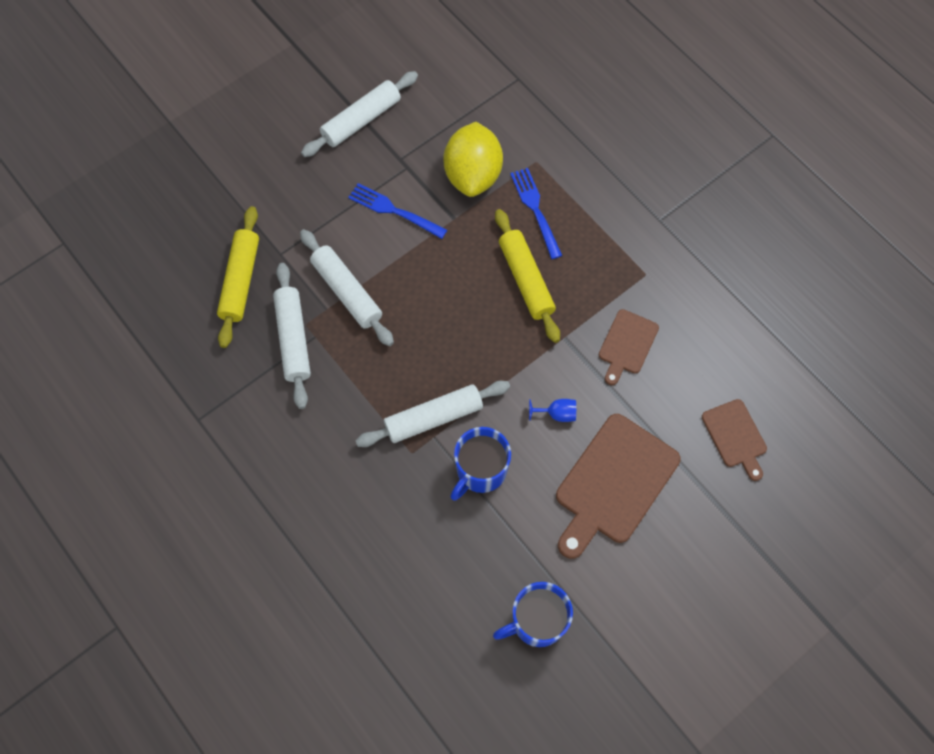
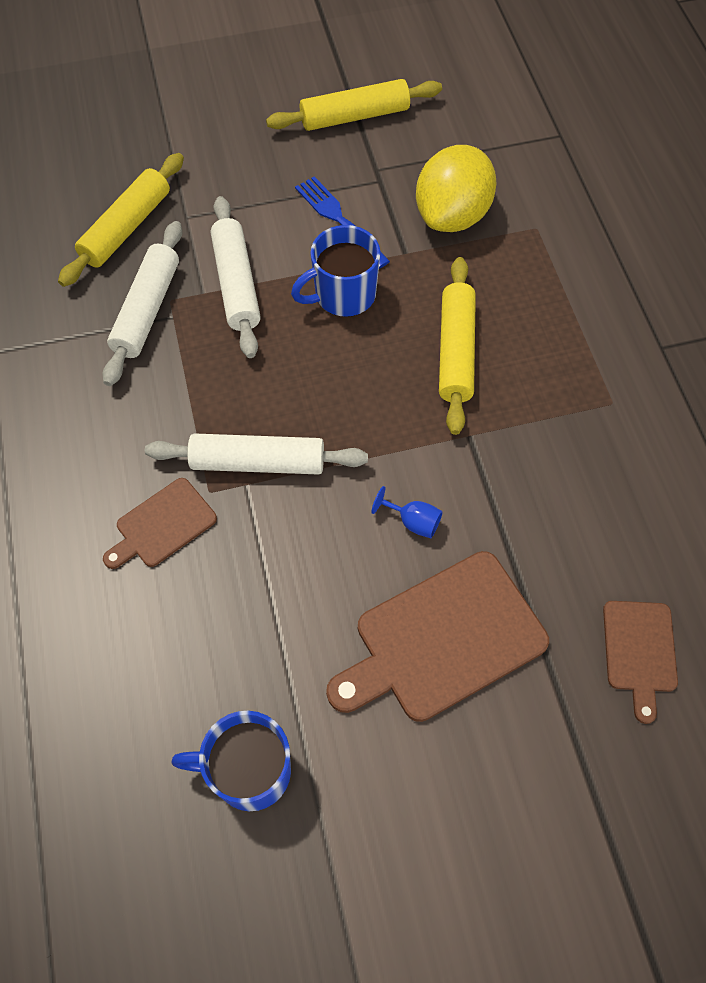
camera: 25 degrees right, 5 degrees down
(361, 120) = (355, 116): white rolling pin -> yellow rolling pin
(480, 471) = (280, 549): blue mug -> blue mug (343, 295)
(536, 210) = (509, 280): blue fork -> none
(627, 344) = (546, 476): brown cutting board -> brown cutting board (162, 525)

